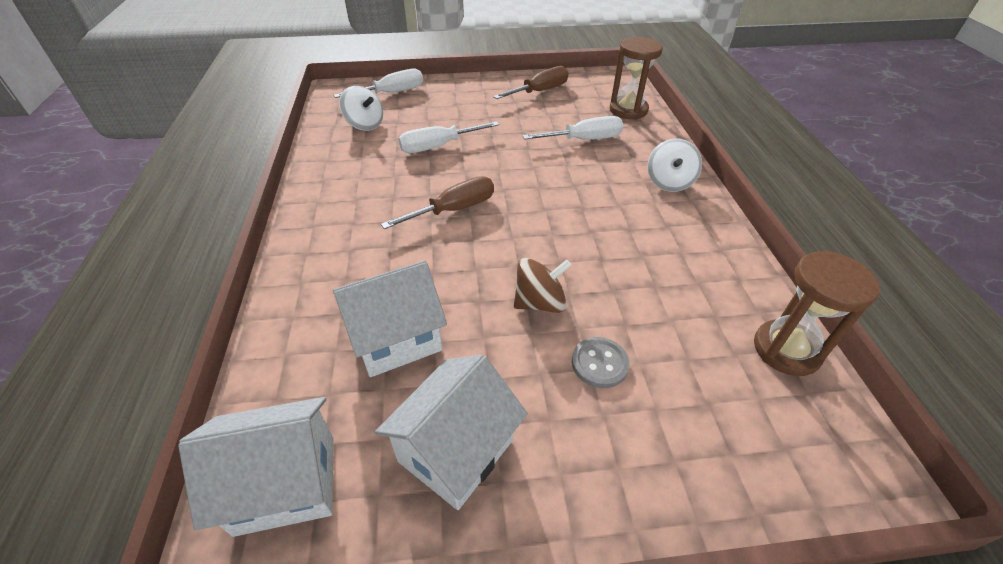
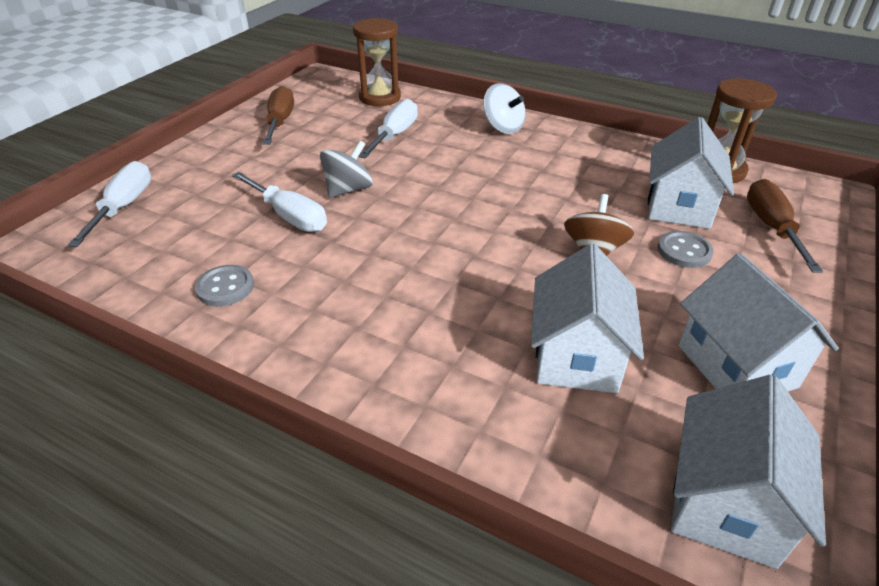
camera: 55 degrees left, 5 degrees down
(351, 160) = (225, 287): none -> grey button
(365, 124) = (163, 251): white spinning top -> none
(438, 146) = (289, 216): white screwdriver -> white screwdriver turned 60 degrees counterclockwise
(453, 210) = (414, 248): brown screwdriver -> brown screwdriver (771, 227)
(492, 153) = (348, 189): none -> grey spinning top
(674, 337) = (679, 206): none -> white house

